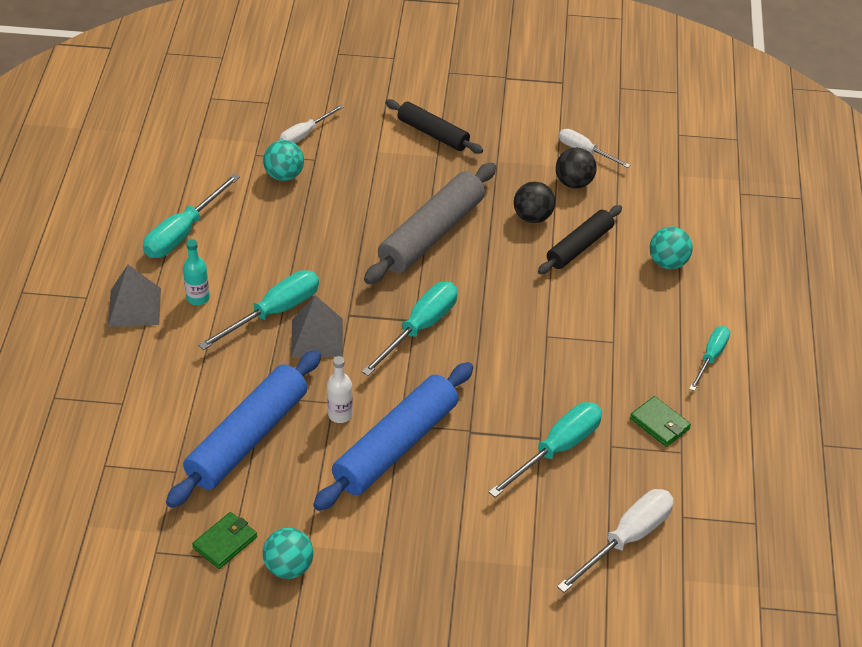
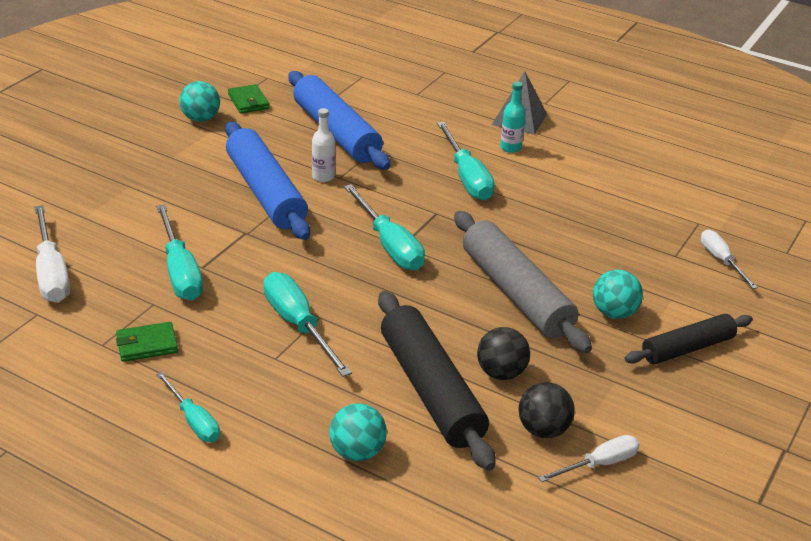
camera: 115 degrees right, 10 degrees down
(183, 232) = (600, 159): turquoise screwdriver -> turquoise screwdriver (298, 325)
(284, 175) = (657, 231): turquoise ball -> turquoise ball (614, 313)
(317, 337) = (420, 189): grey pyramid -> none
(579, 246) = (431, 390): black rolling pin -> black rolling pin, size x1.64

